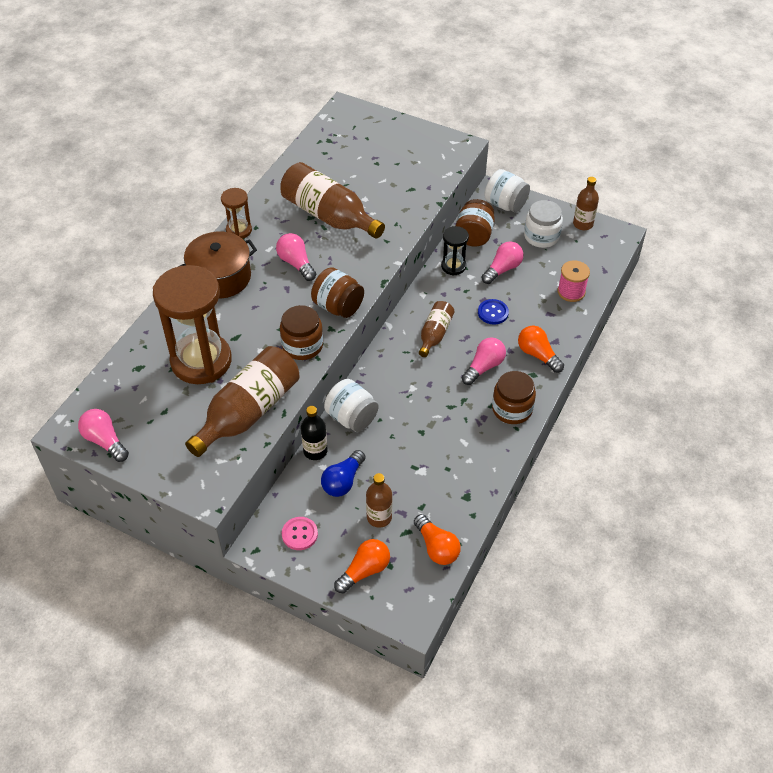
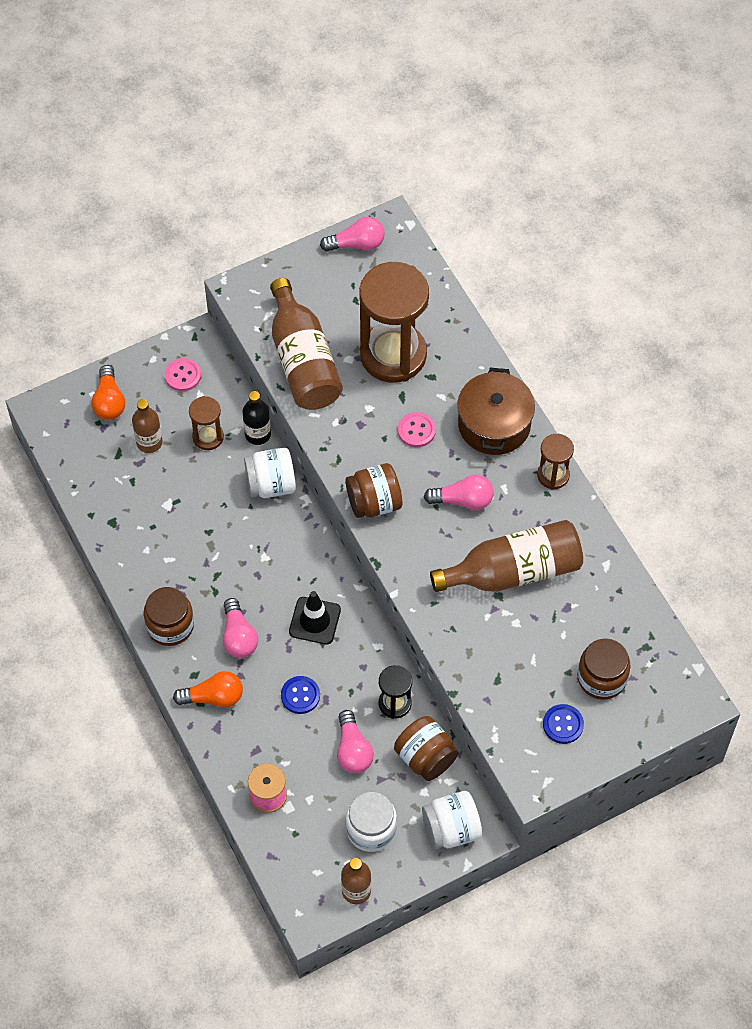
camera: 125 degrees right, 10 degrees up
(259, 314) = (416, 430): none -> pink button
(302, 345) = (348, 444): brown jar -> brown jar (602, 678)
(343, 481) = (208, 437): blue light bulb -> brown hourglass
(412, 150) = (563, 724): none -> blue button
(435, 334) = (315, 621): brown bottle -> black traffic cone
(436, 547) = (85, 466): orange light bulb -> none

